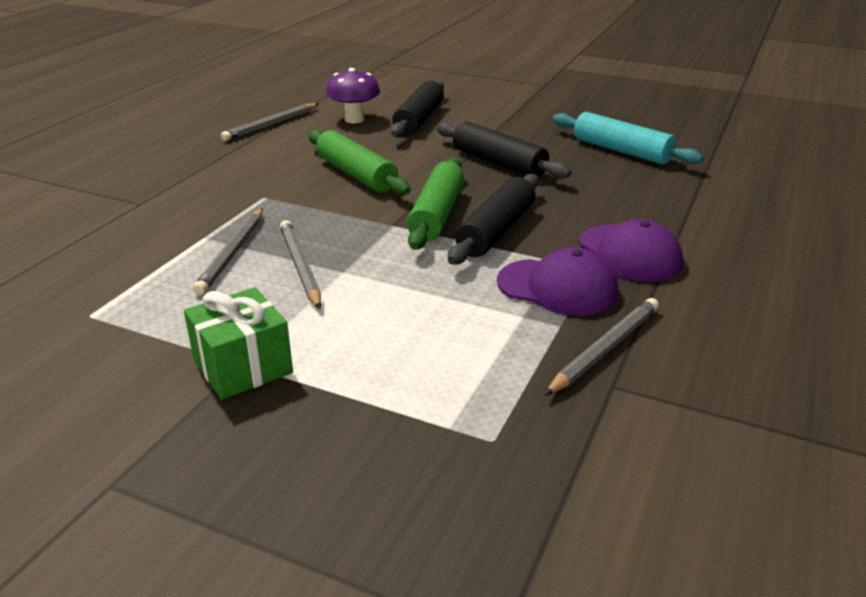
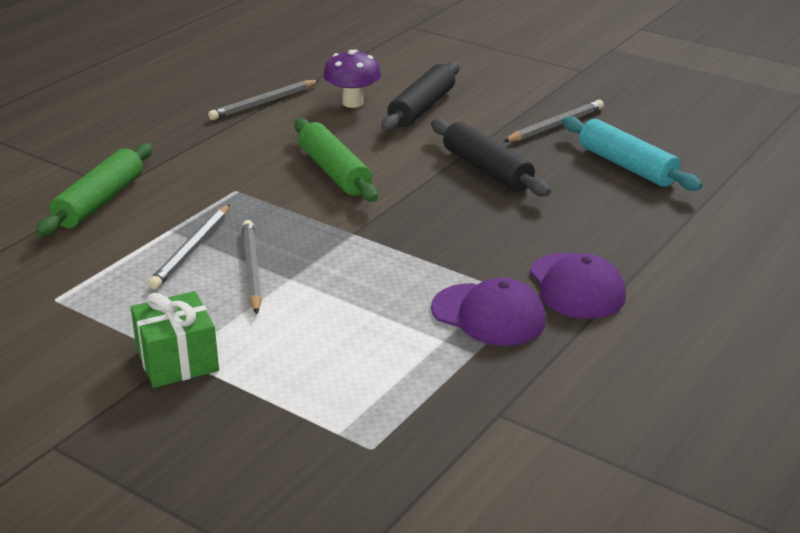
camera: 10 degrees right, 0 degrees up
(437, 214) = (400, 225): green rolling pin -> green rolling pin (100, 201)
(496, 231) = (453, 249): black rolling pin -> none
(605, 349) = (506, 380): grey pencil -> grey pencil (555, 125)

